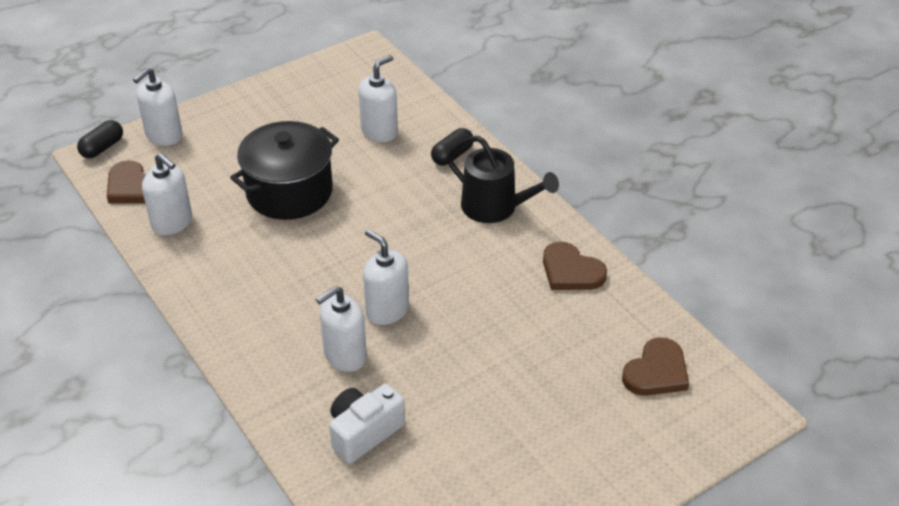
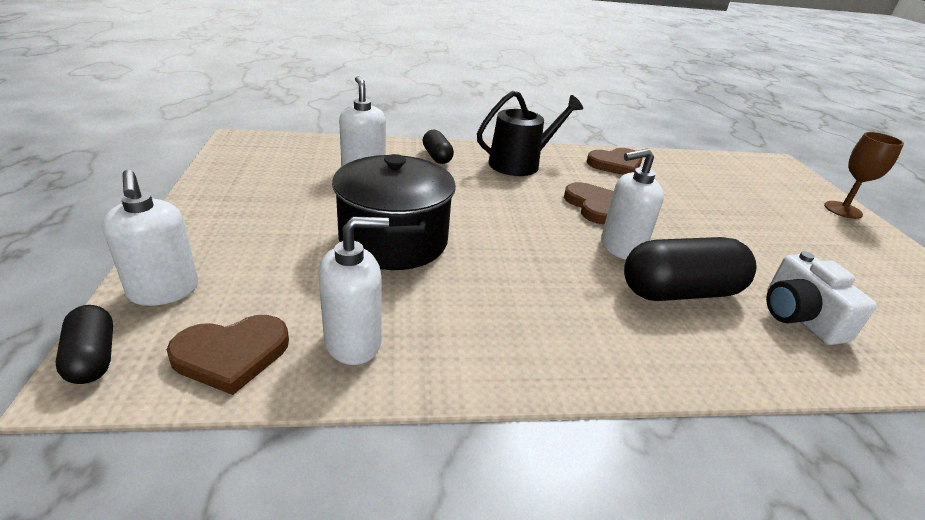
camera: 65 degrees left, 10 degrees down
(345, 356) = (679, 292): white soap dispenser -> black capsule
(647, 473) = (842, 210): none -> brown goblet
(656, 372) = (736, 174): brown heart -> brown heart (594, 206)

